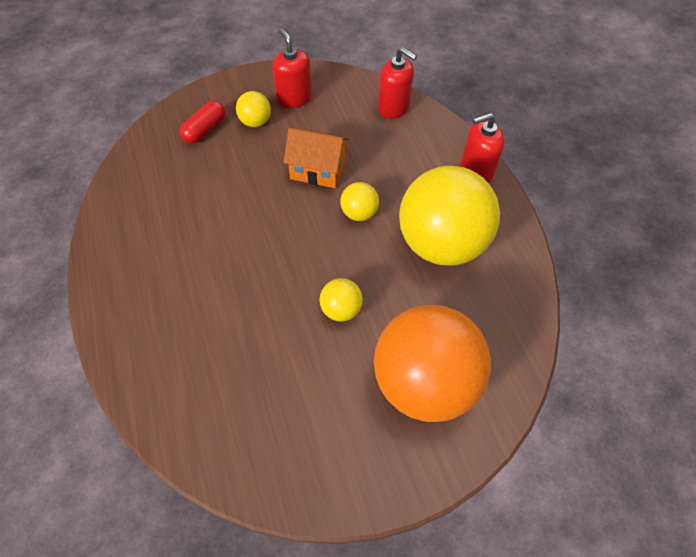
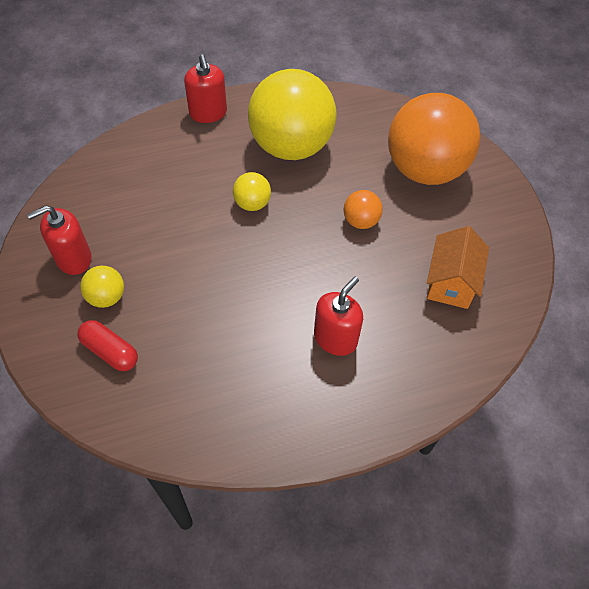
camera: 90 degrees left, 0 degrees up
(317, 170) = (192, 236): orange house -> orange house (451, 282)
(341, 309) = (360, 221): yellow ball -> orange ball
(393, 108) = (109, 167): red soap dispenser -> red soap dispenser (335, 338)

